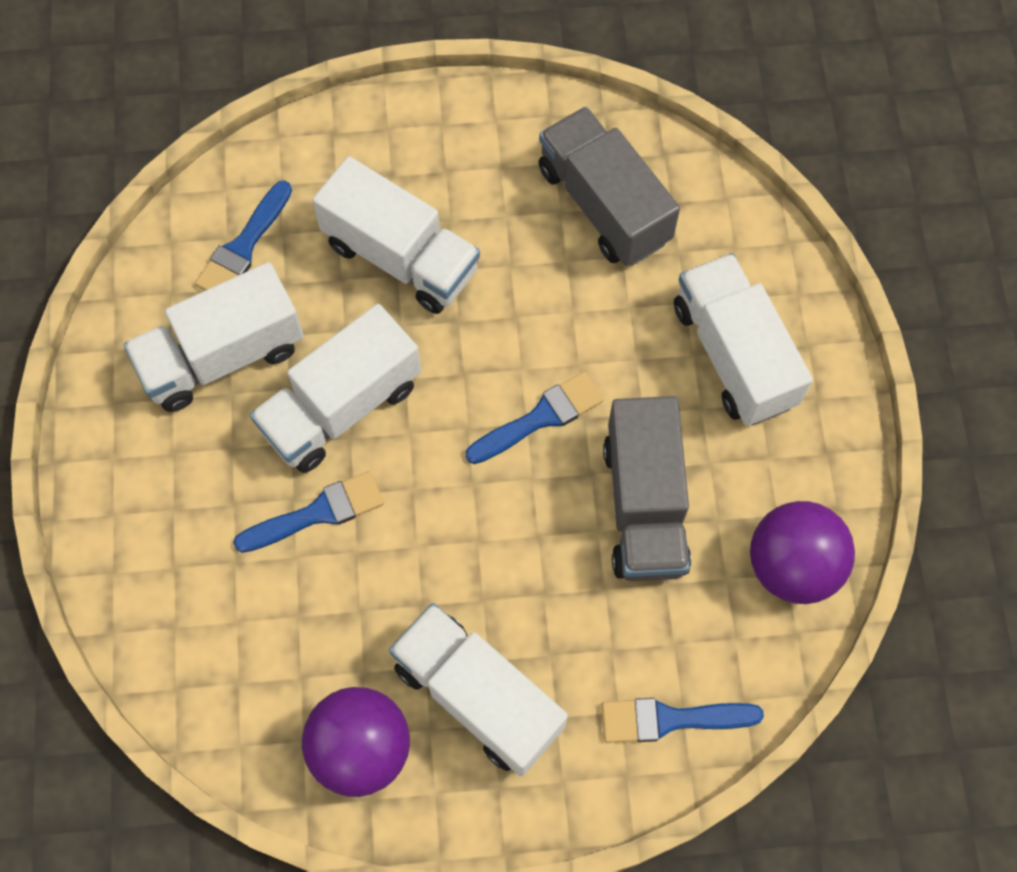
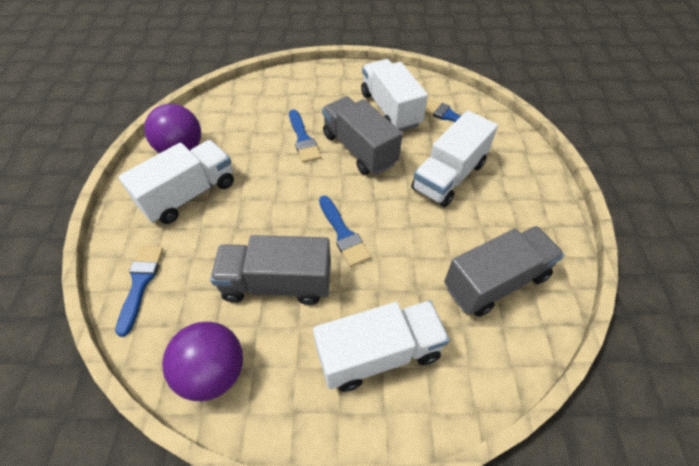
camera: 95 degrees right, 15 degrees down
(341, 406) = (359, 149): white truck -> grey truck

